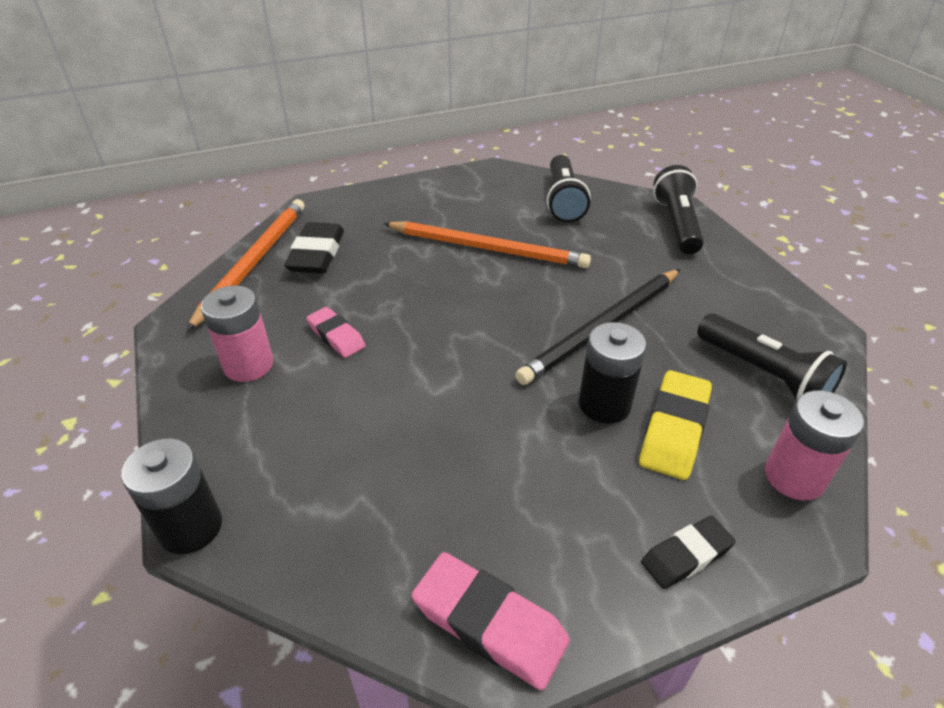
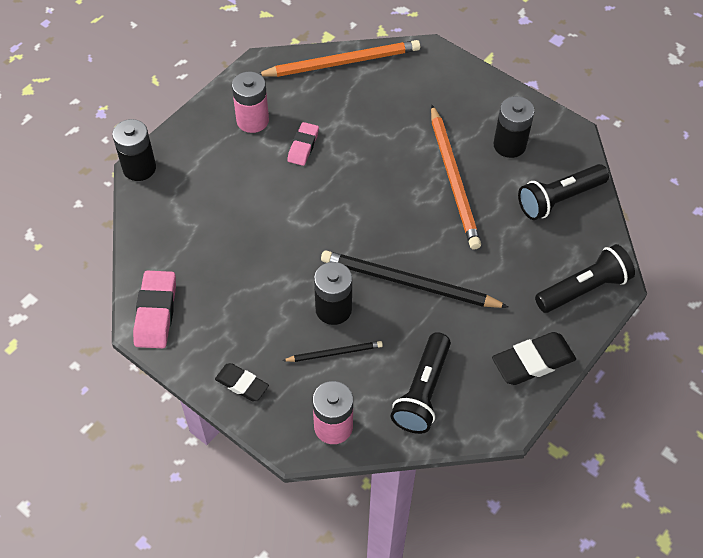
camera: 60 degrees right, 15 degrees up
(317, 254) = (374, 89): black eraser -> black eraser (533, 362)
(476, 203) = (509, 145): none -> black battery
(674, 429) = (334, 353): yellow eraser -> black pencil

